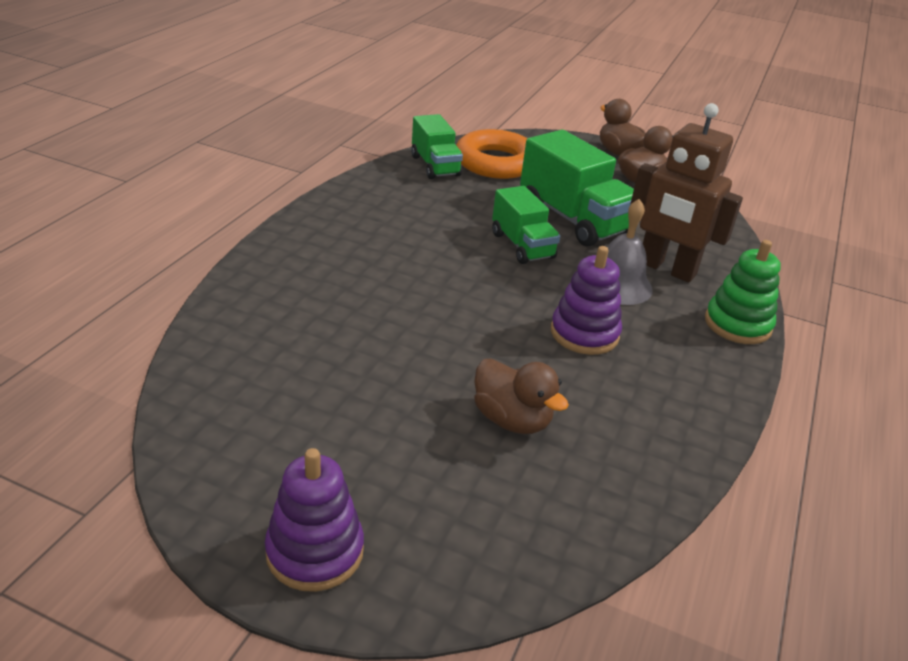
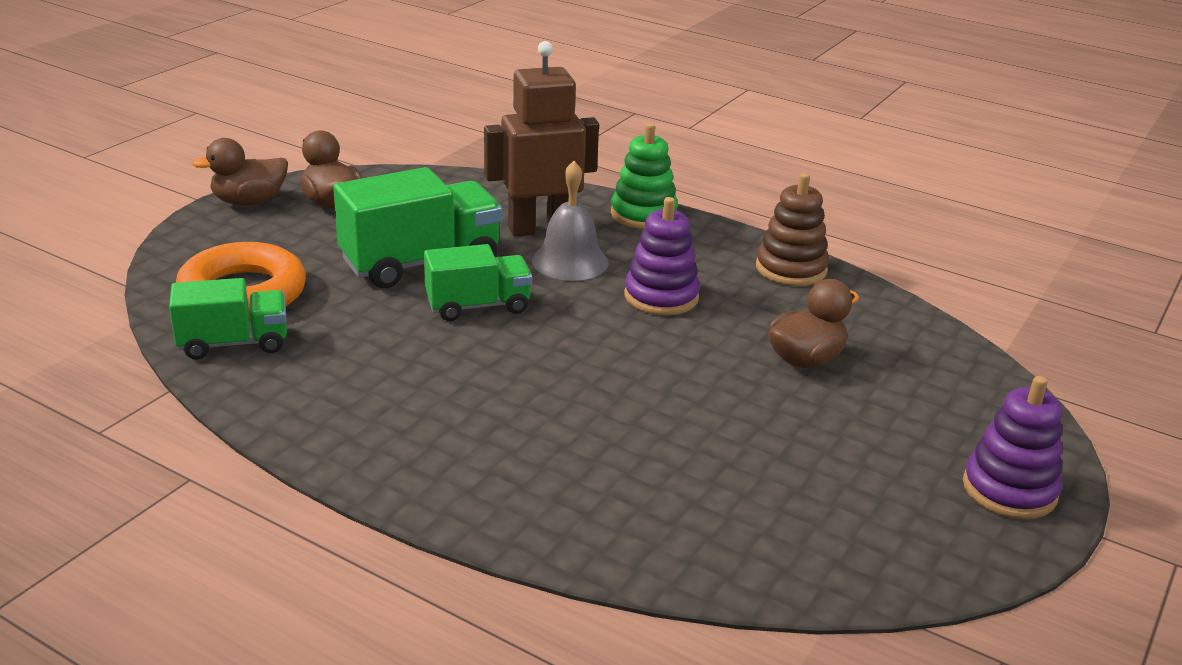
camera: 80 degrees left, 5 degrees down
(666, 269) = (540, 228): brown robot -> brown robot turned 150 degrees counterclockwise
(690, 420) = (791, 269): none -> brown stacking toy

